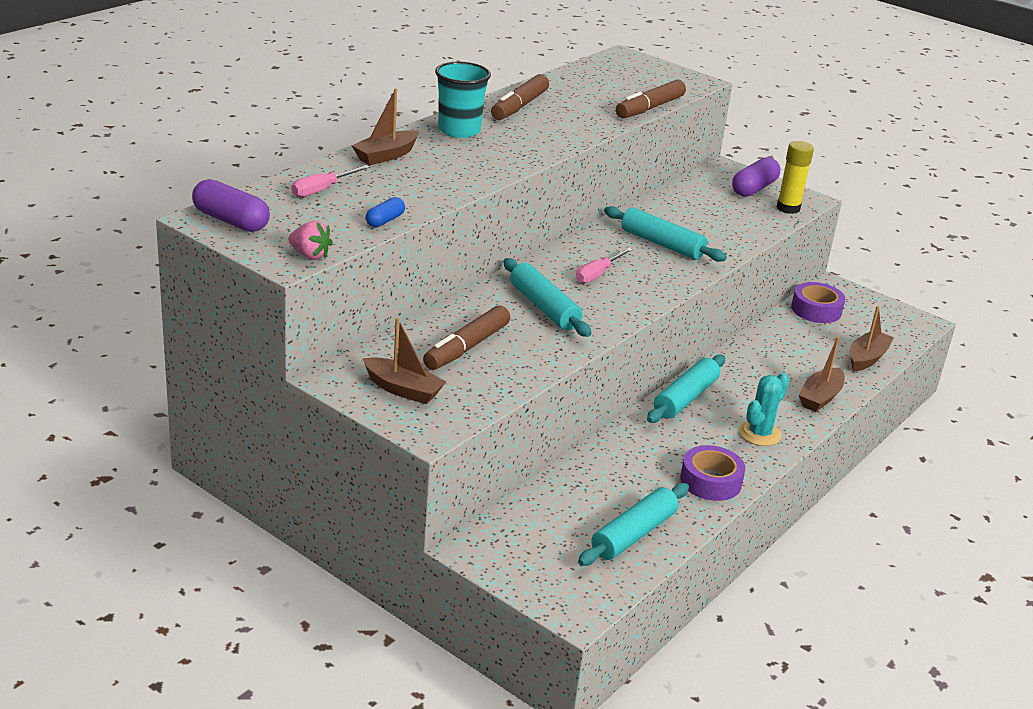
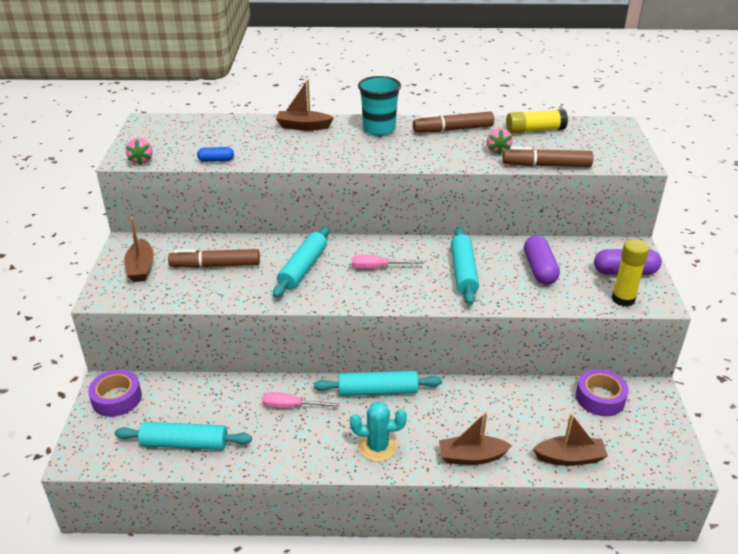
camera: 55 degrees right, 5 degrees up
(231, 221) = (153, 127): purple capsule -> purple capsule (539, 269)
(322, 190) = (228, 130): pink screwdriver -> pink screwdriver (291, 406)
(579, 82) = (534, 130): none -> yellow glue stick
(591, 110) = (498, 150): none -> pink strawberry
(710, 481) = (286, 450): purple tape -> purple tape (117, 398)

